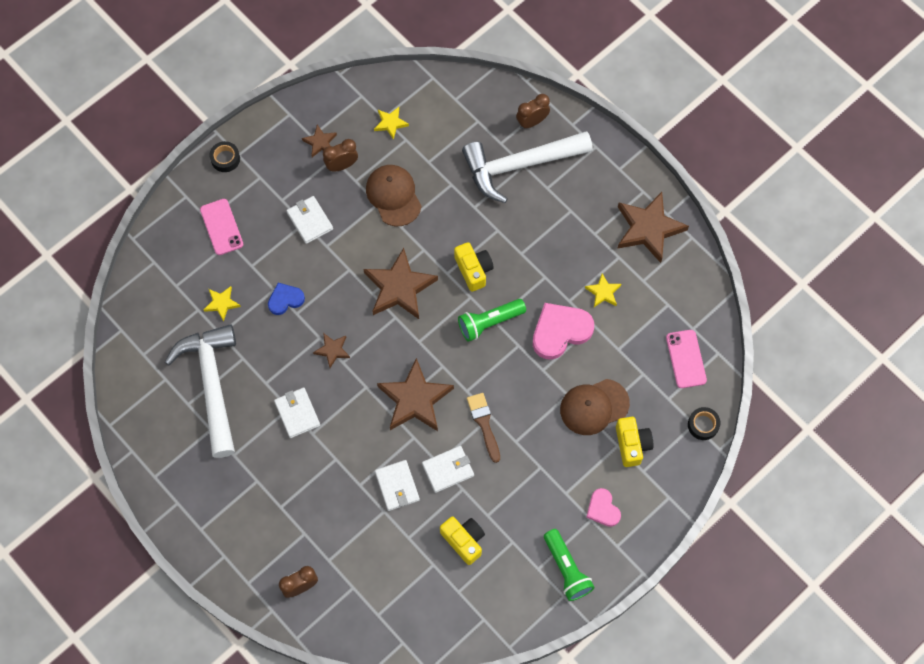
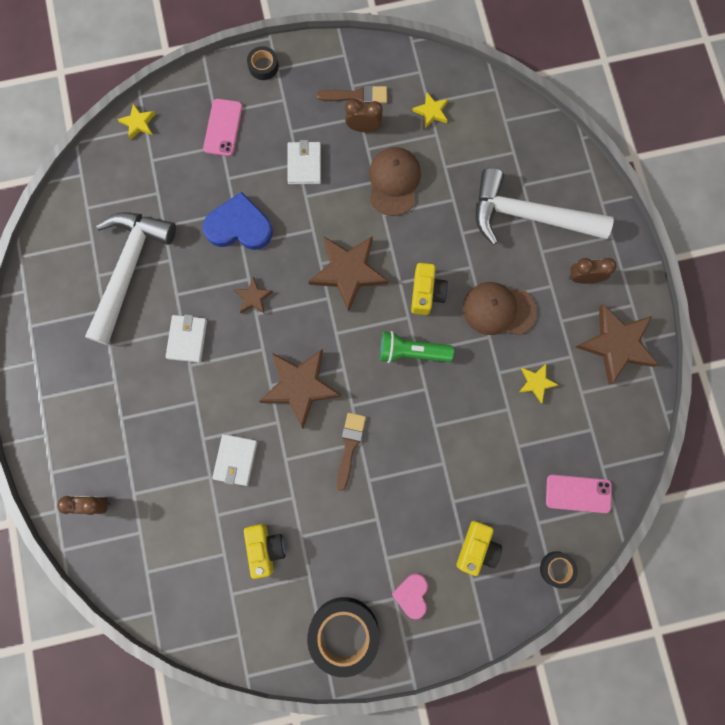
camera: 30 degrees right, 10 degrees up
(221, 303) = (181, 198): yellow star -> yellow star (138, 123)
(285, 299) = (239, 226): blue heart -> blue heart, size x1.73
(320, 142) = (357, 96): brown star -> brown brush
(448, 470) = (290, 471): white wallet -> none
(532, 122) = (564, 180): brown clock -> brown clock (583, 278)
(560, 331) = (473, 398): pink heart -> none
(566, 569) = (344, 633): green flashlight -> black tape
(594, 407) = (462, 490): brown cap -> brown cap (498, 310)
(686, 359) = (578, 493): pink phone -> pink phone turned 75 degrees clockwise

